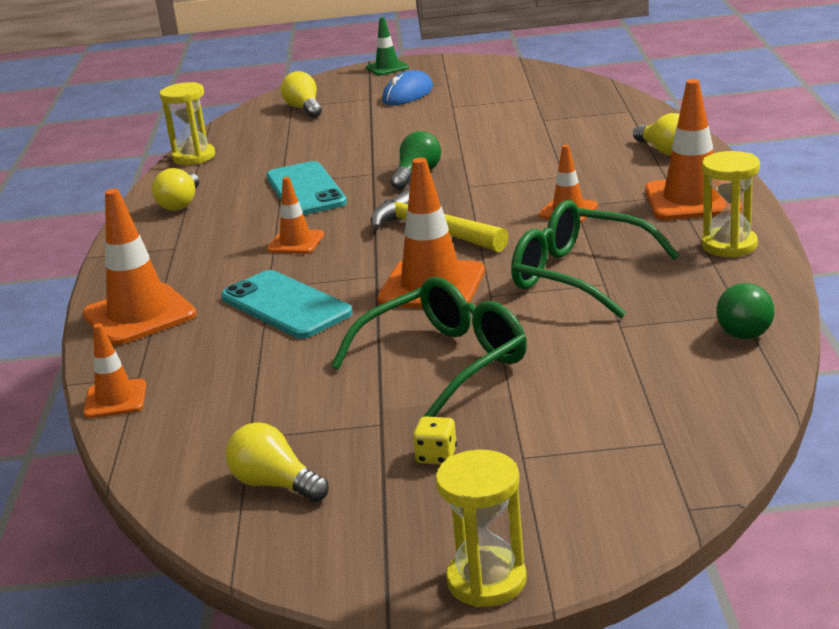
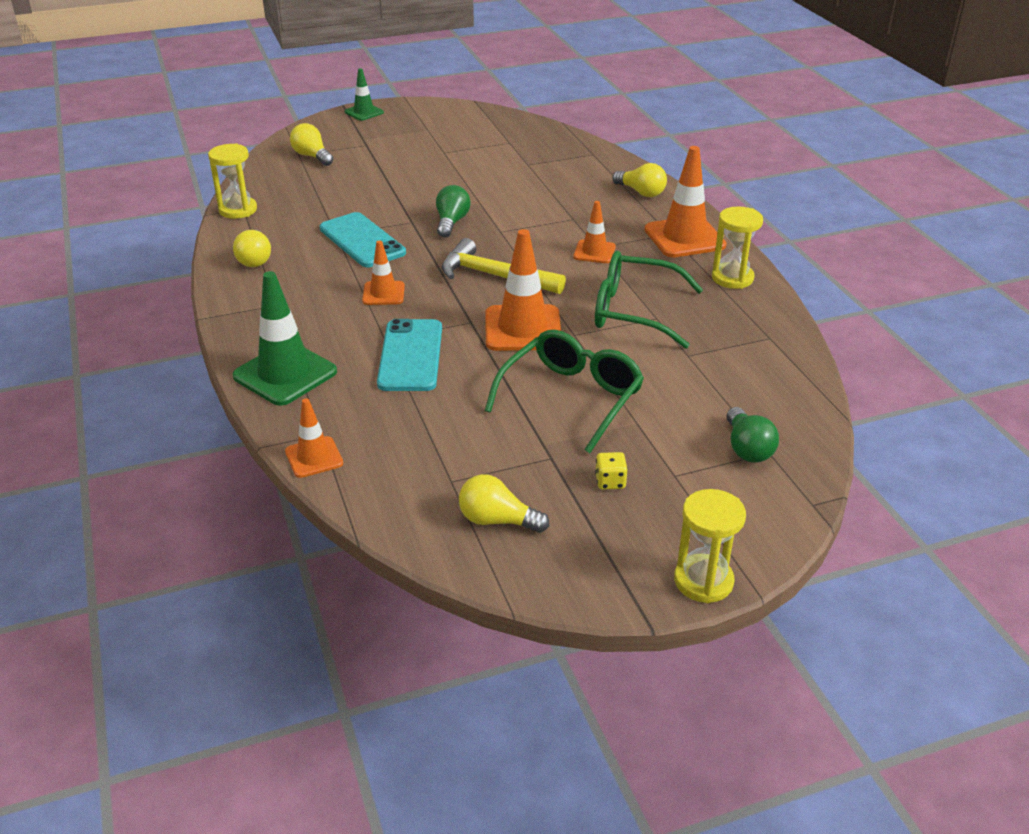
camera: 20 degrees left, 10 degrees up
(139, 315) = (285, 374): orange traffic cone -> green traffic cone
(285, 305) = (410, 356): turquoise phone -> turquoise phone turned 60 degrees clockwise
(408, 94) = (398, 140): blue mouse -> none
(743, 328) = (777, 350): green light bulb -> green light bulb (747, 448)

